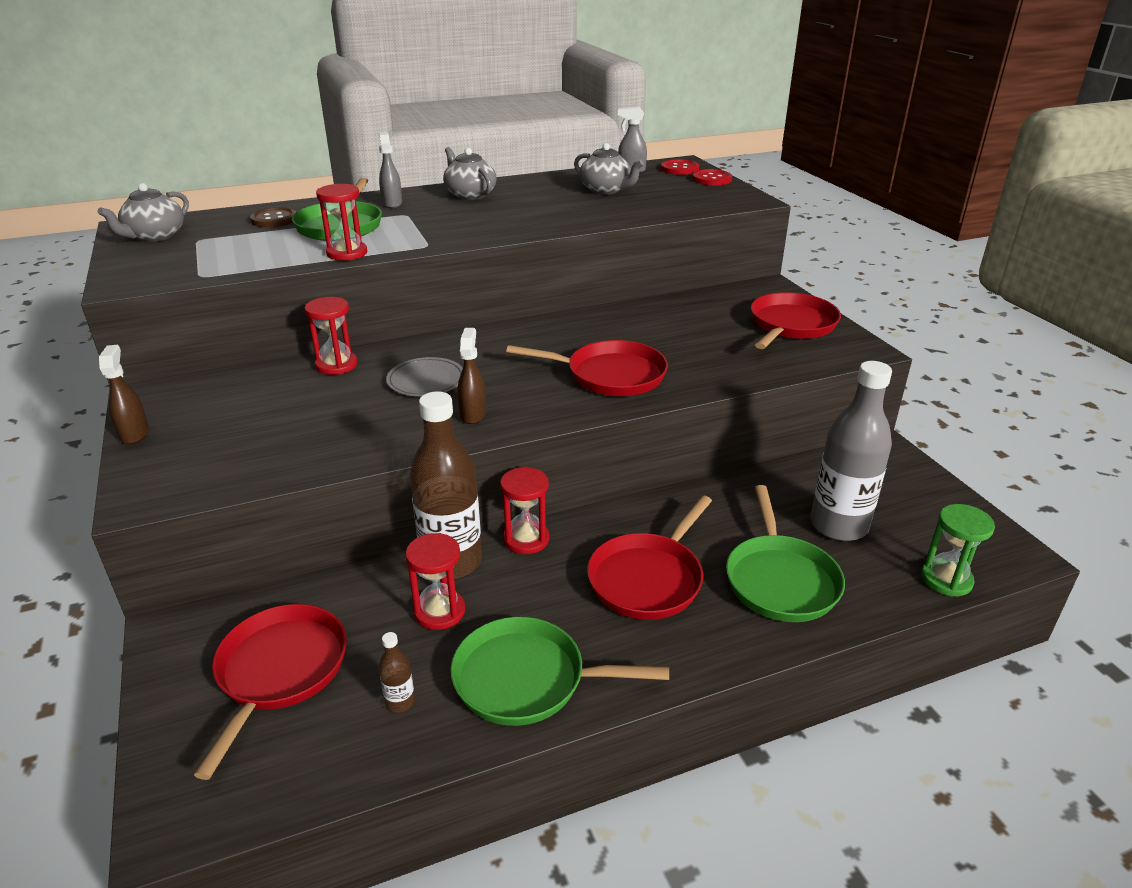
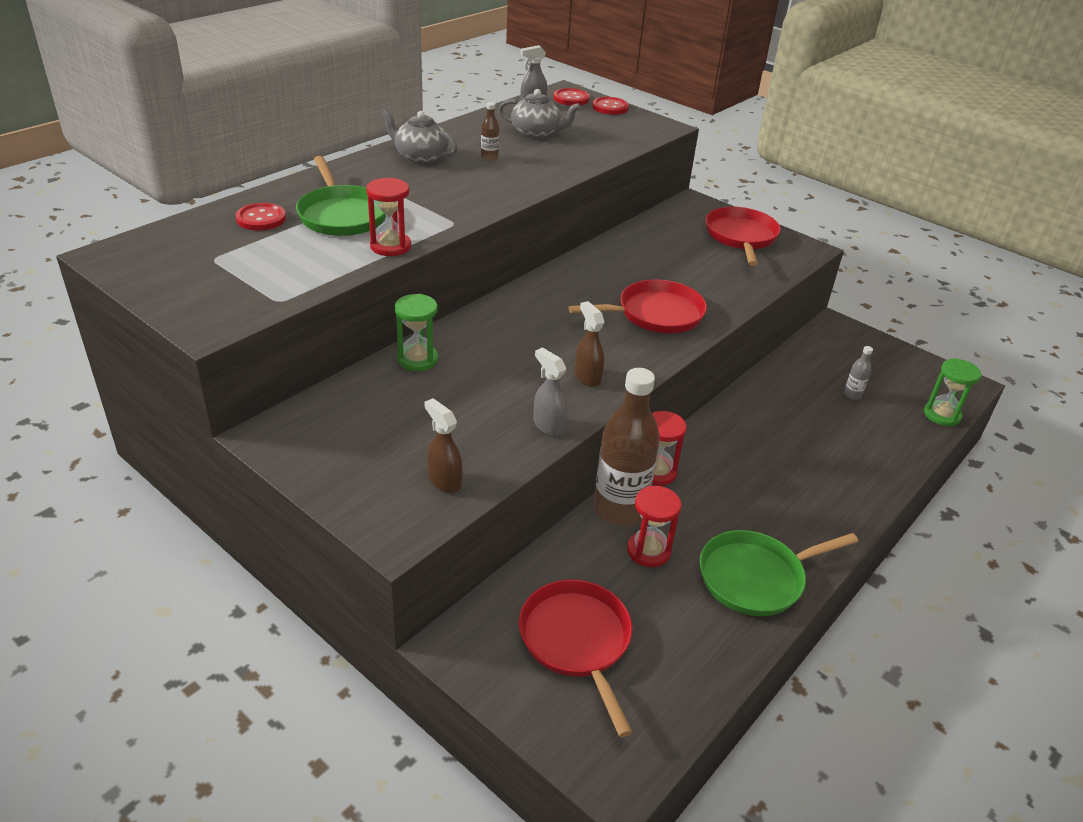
camera: 30 degrees left, 5 degrees up
(134, 434) = (308, 478): brown spray bottle -> brown spray bottle (444, 481)
(155, 236) = (157, 263): grey teapot -> none
(274, 219) = (261, 218): brown button -> red button
(336, 365) = (417, 359): red hourglass -> green hourglass
(392, 203) = (358, 179): grey spray bottle -> grey spray bottle (548, 426)
(400, 702) = (687, 628): brown bottle -> brown bottle (489, 157)
(426, 380) = (514, 355): grey plate -> none
(648, 578) = (768, 475): red pan -> none
(780, 580) = (849, 447): green pan -> none
(838, 525) = (852, 395): grey bottle -> grey bottle, size x0.41

